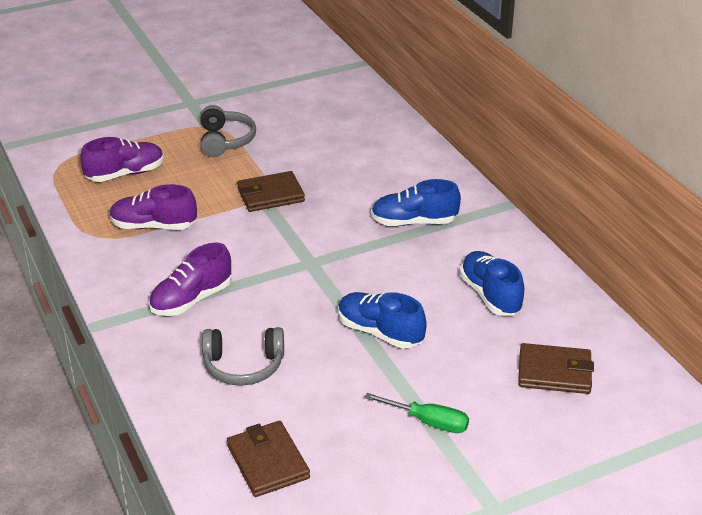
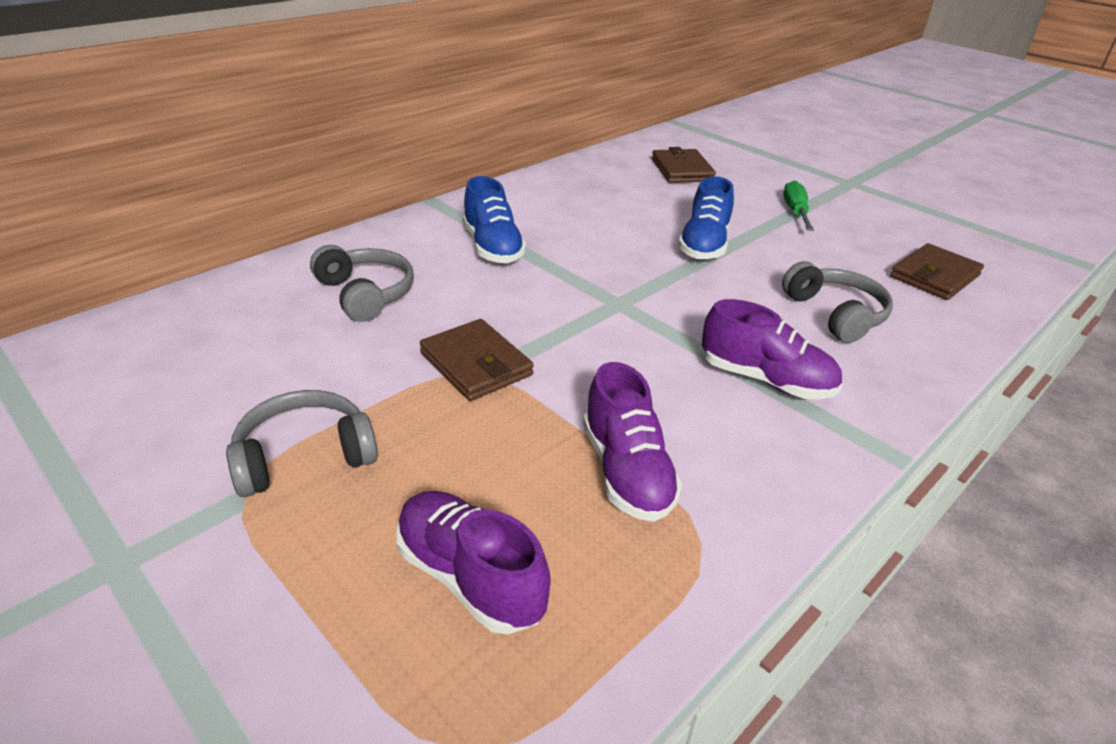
camera: 110 degrees left, 0 degrees up
(367, 165) = (365, 294): none -> grey headphones
(490, 295) = (600, 199): blue shoe -> none

